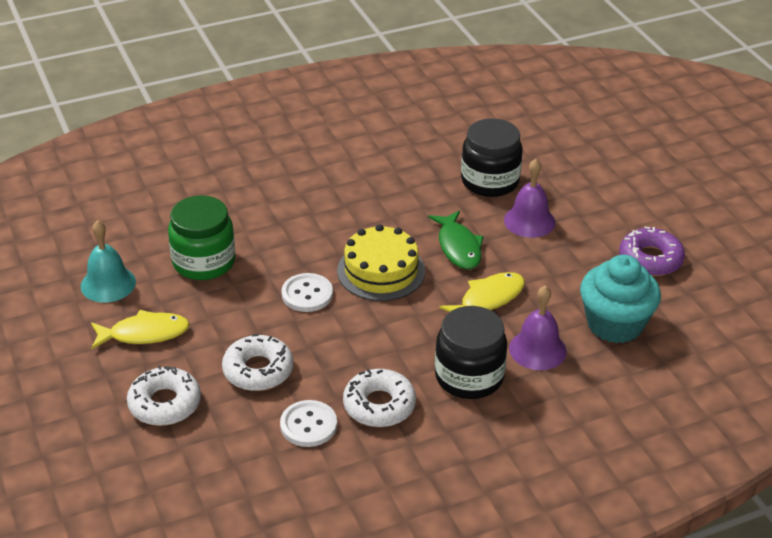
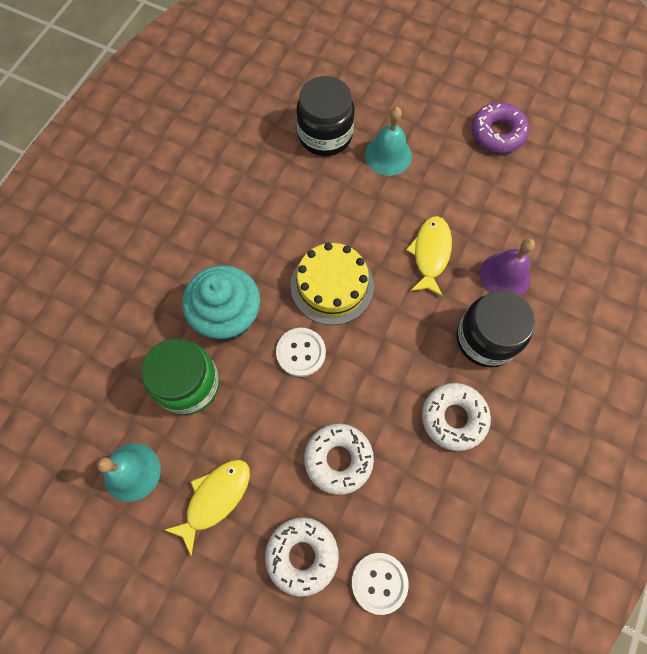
camera: 40 degrees left, 30 degrees up
(308, 425) = (425, 480): white button -> white button (379, 582)
(458, 247) = (364, 218): green fish -> none
(529, 221) = (388, 155): purple bell -> turquoise bell
(615, 324) = (530, 212): turquoise cupcake -> turquoise cupcake (228, 316)

